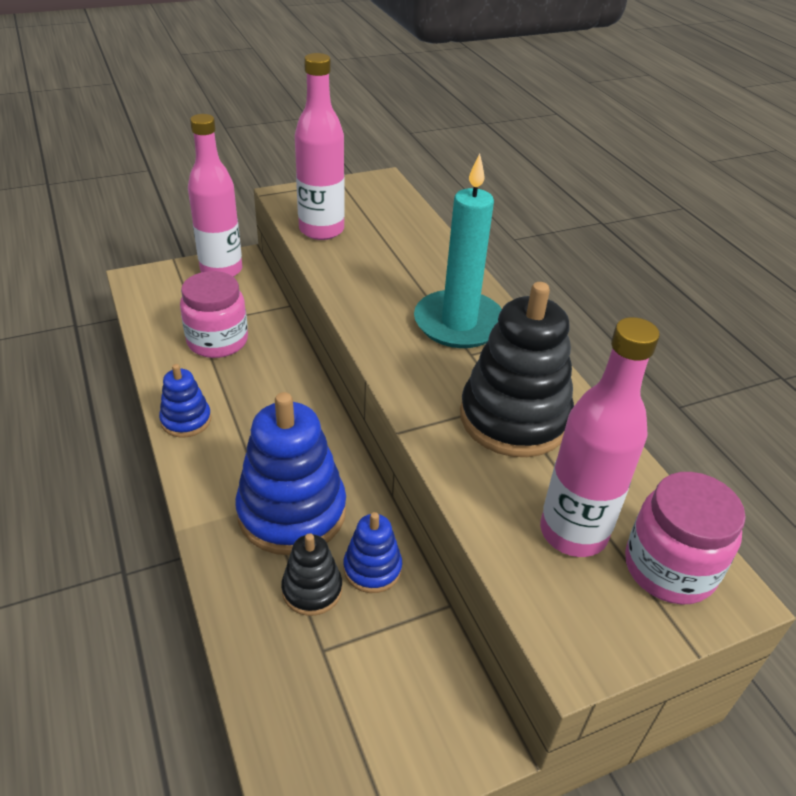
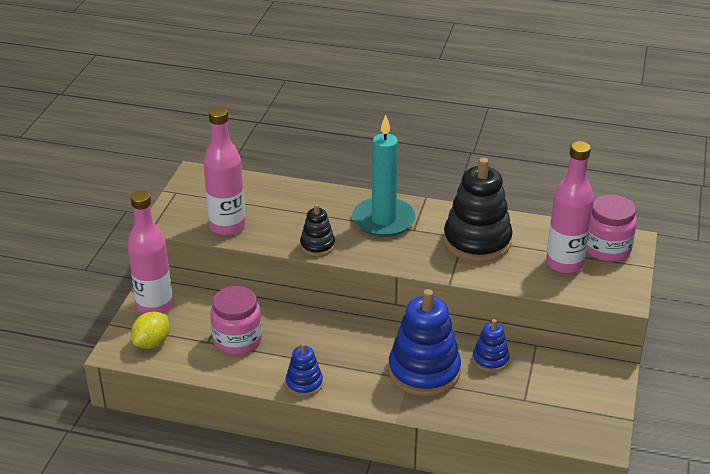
camera: 50 degrees left, 5 degrees down
(167, 292) = (152, 343): none -> yellow lemon
(312, 590) = (484, 387): black stacking toy -> black stacking toy (317, 245)

